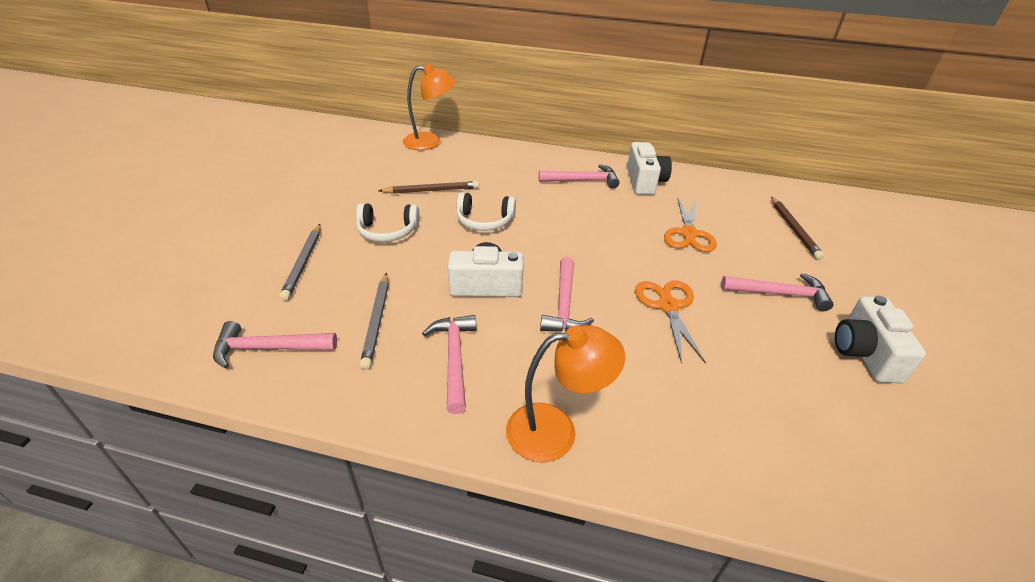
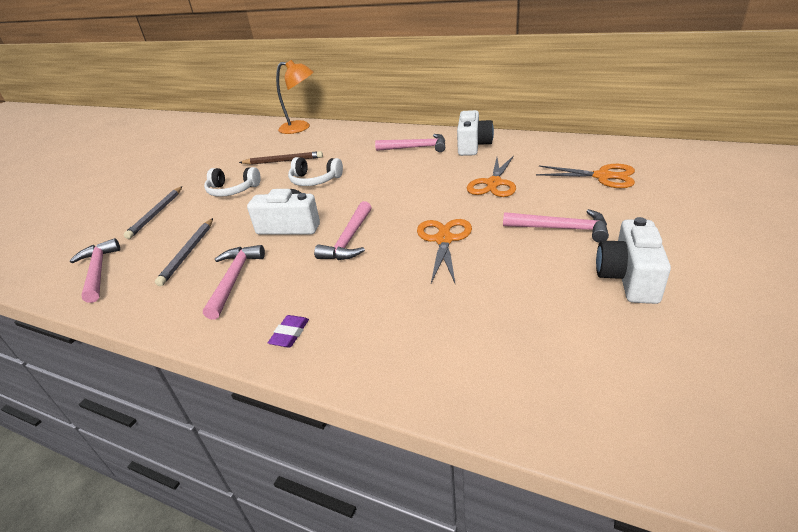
camera: 15 degrees right, 5 degrees down
(268, 348) = (98, 271): pink hammer -> pink hammer turned 60 degrees clockwise
(556, 430) = (290, 334): orange lamp -> purple eraser
(793, 229) = (602, 176): brown pencil -> orange scissors

